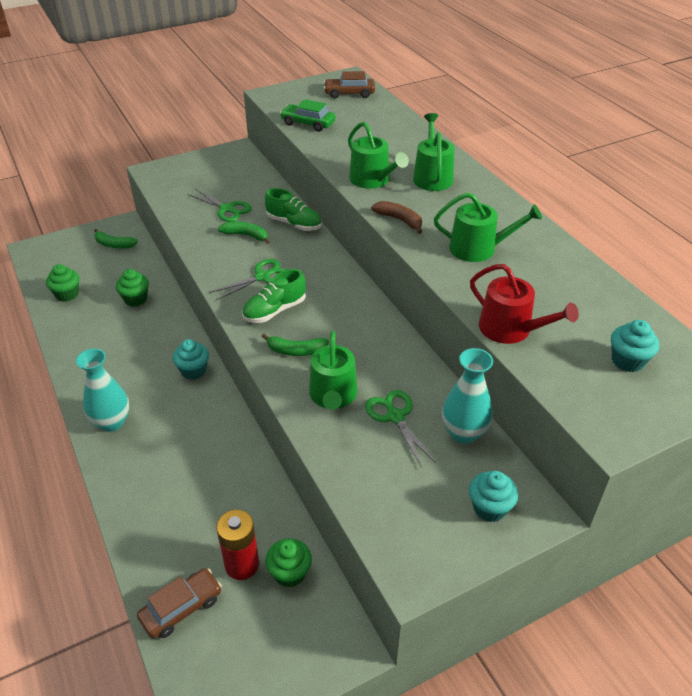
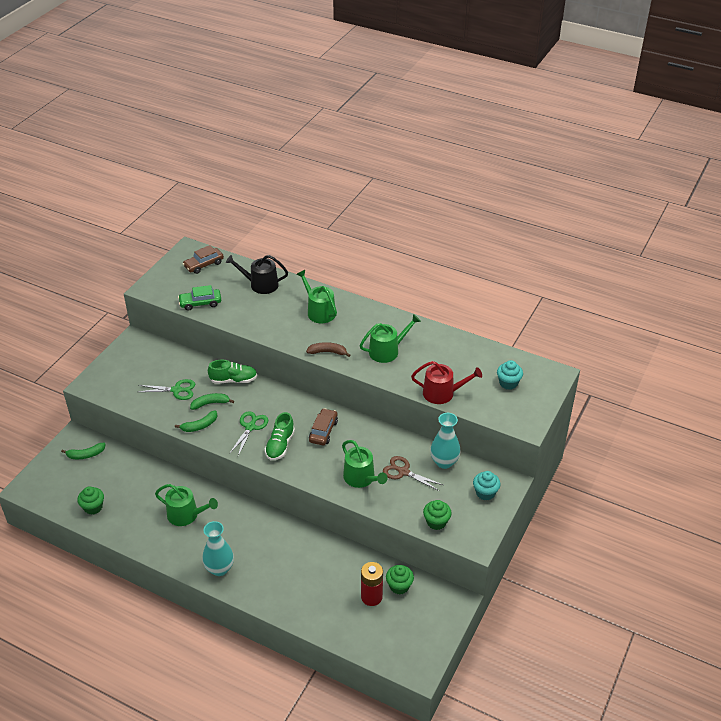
camera: 35 degrees left, 0 degrees up
(135, 299) = (147, 485): green cupcake -> green cupcake (436, 522)
(181, 608) = (361, 634): brown car -> brown car (323, 431)
(193, 370) = (238, 511): turquoise cupcake -> none
(296, 351) = (316, 463): green banana -> green banana (200, 426)
(372, 180) = (285, 330): green watering can -> green watering can (186, 515)
(390, 129) = (260, 284): none -> black watering can
(395, 417) = (403, 472): green scissors -> brown scissors

